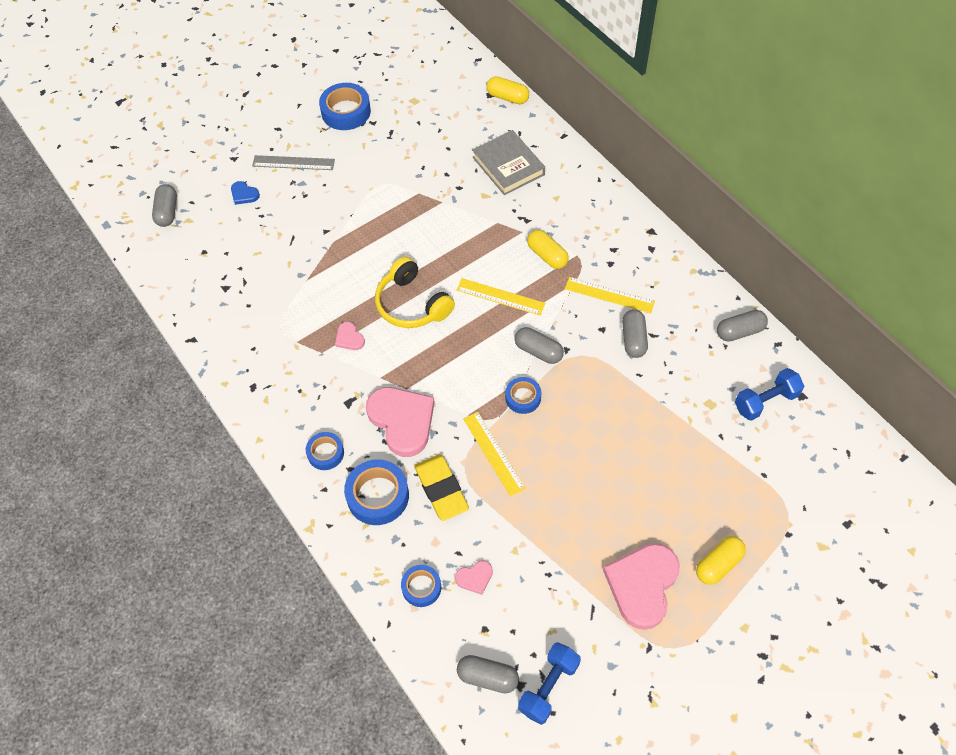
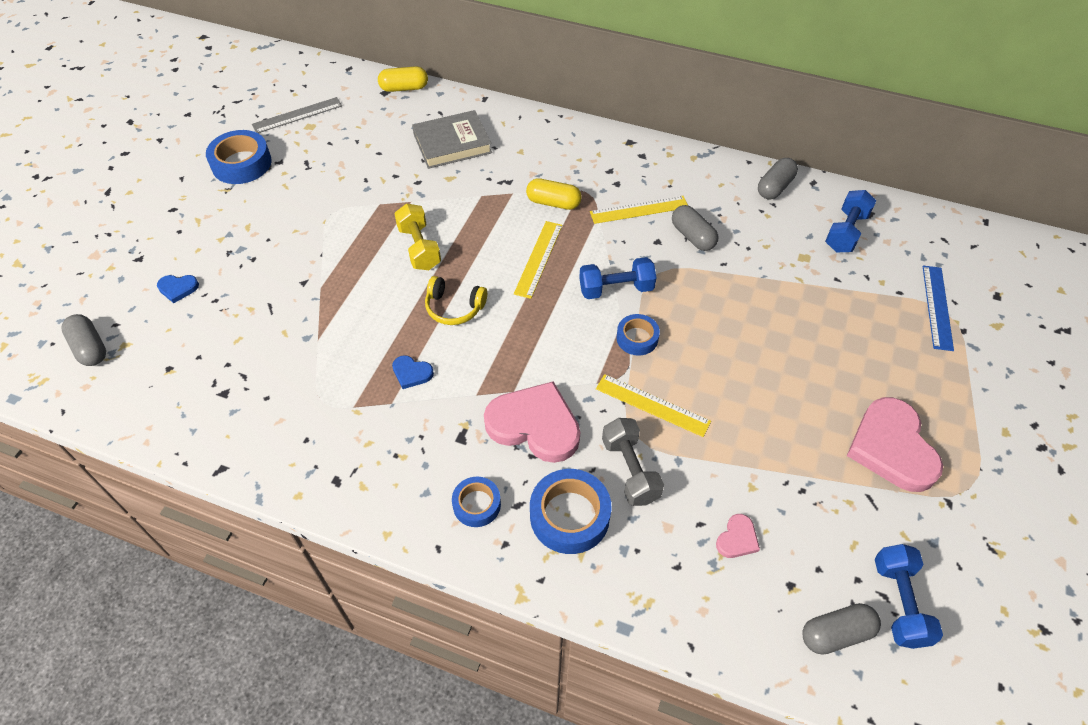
camera: 35 degrees left, 5 degrees down
(293, 163) = (216, 234): grey ruler -> grey ruler (297, 115)
(349, 338) = (412, 373): pink heart -> blue heart
(412, 304) = (454, 308): yellow headphones -> yellow headphones, size x0.66
(421, 244) = (419, 248): none -> yellow dumbbell
(421, 587) = (693, 584): blue tape -> none
(441, 489) = (630, 470): yellow eraser -> grey dumbbell
(500, 297) = (538, 259): yellow ruler -> yellow ruler turned 60 degrees counterclockwise
(508, 166) = (452, 143): grey book -> grey book turned 45 degrees counterclockwise
(538, 351) = (616, 289): grey capsule -> blue dumbbell
(718, 564) = (935, 389): yellow capsule -> none
(784, 503) = (937, 307): none -> blue ruler

